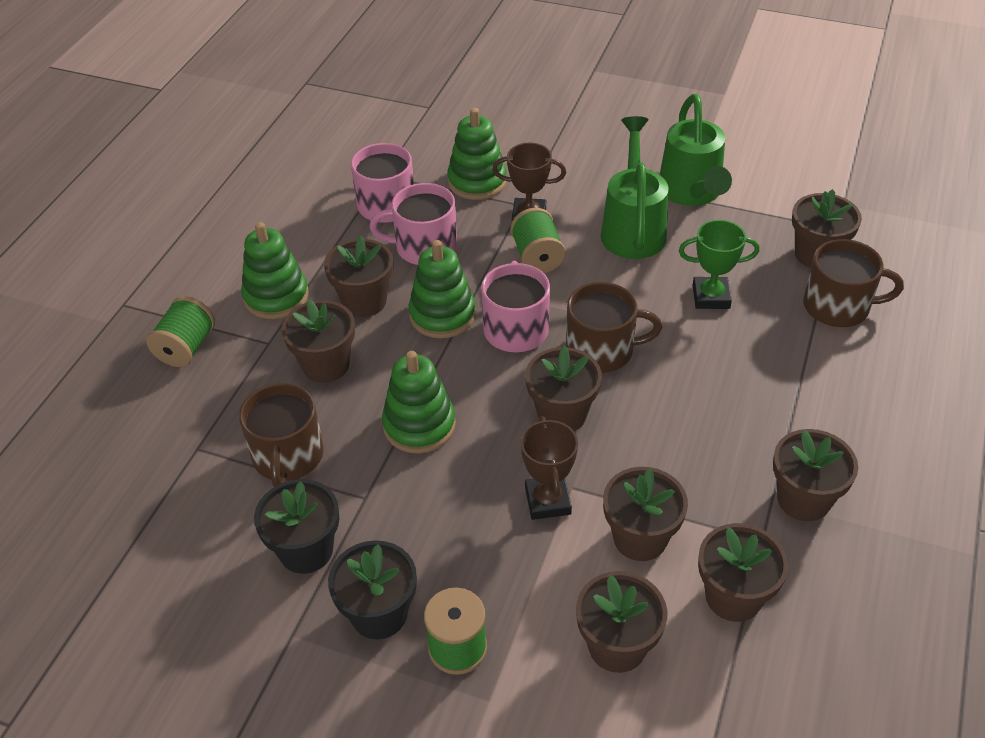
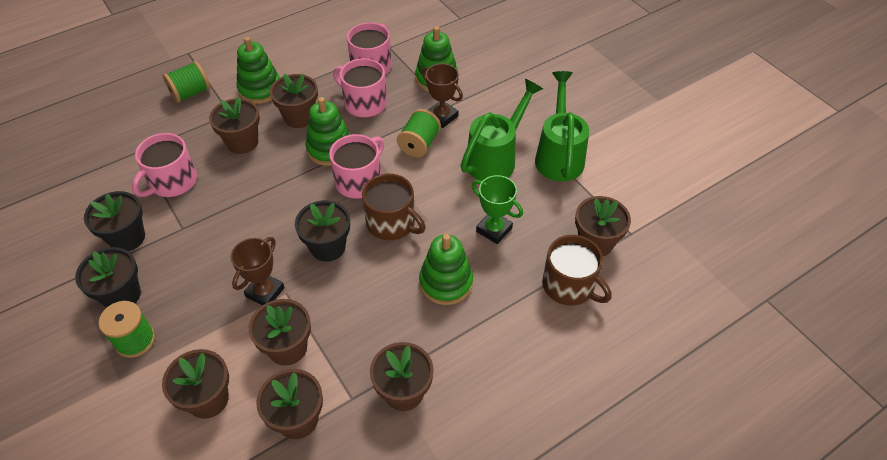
camera: 35 degrees right, 5 degrees up
(287, 456) = (172, 182): brown mug -> pink mug
(419, 425) = (250, 205): green stacking toy -> green stacking toy (446, 282)
(562, 414) = (328, 247): brown flower pot -> black flower pot
(691, 193) = (559, 155): green watering can -> green watering can turned 150 degrees clockwise

